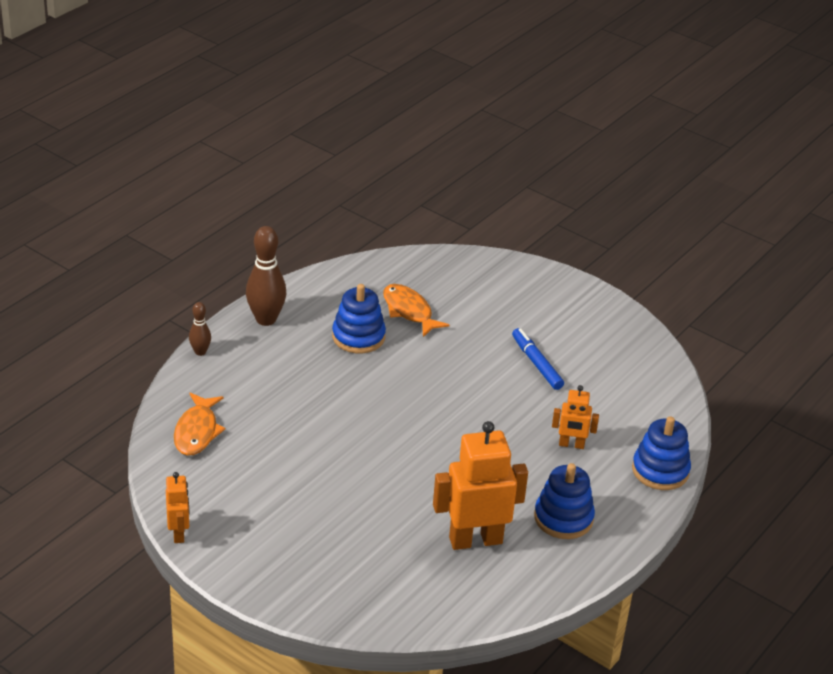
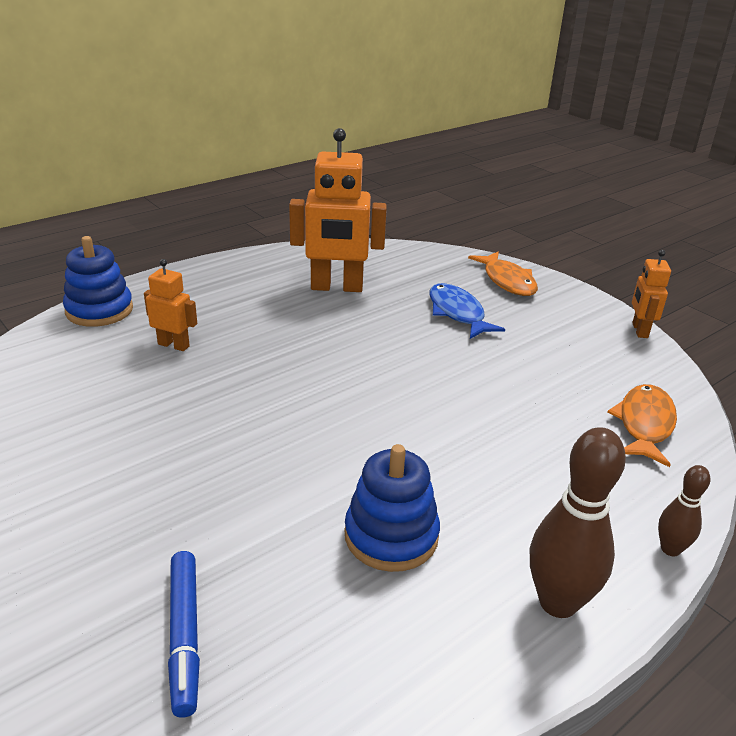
camera: 165 degrees left, 5 degrees down
(351, 525) = (457, 313): none -> blue fish
(409, 311) = (280, 577): orange fish -> orange fish (507, 281)
(536, 364) = (131, 445): blue marker -> blue marker (185, 635)
(563, 518) = (238, 290): blue stacking toy -> none

